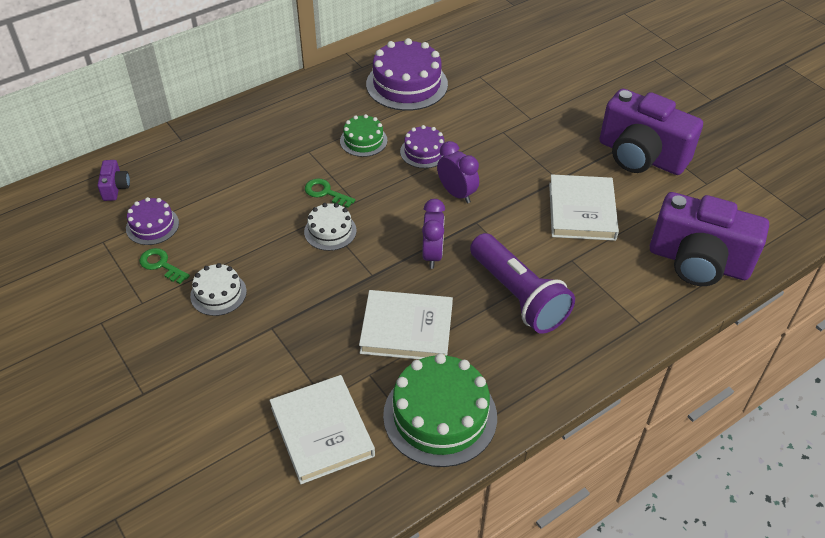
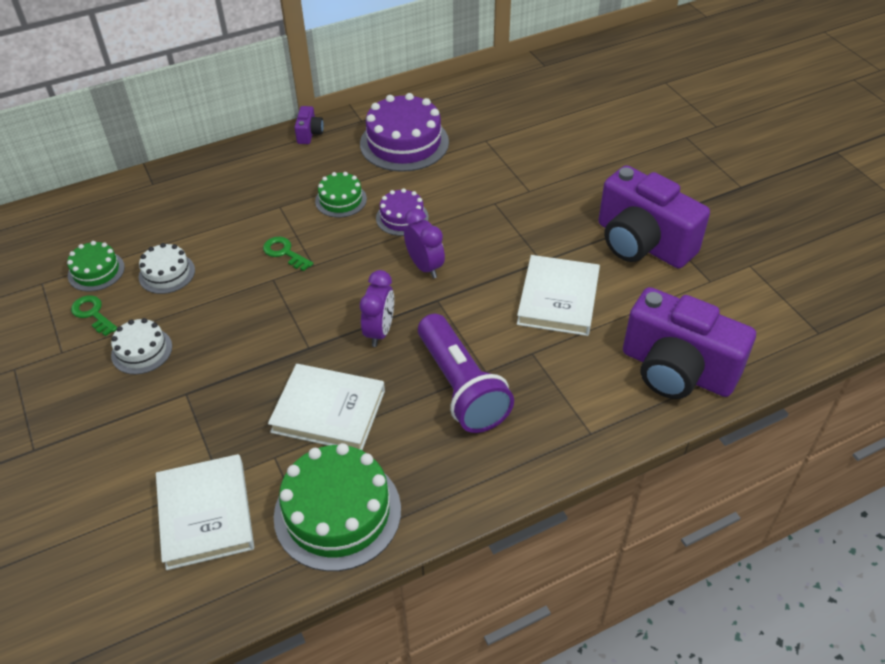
camera: 10 degrees right, 0 degrees up
(115, 188) = (71, 228): purple camera -> purple camera (309, 133)
(152, 225) = (96, 271): purple cake -> green cake
(330, 231) = (277, 295): white cake -> white cake (167, 273)

